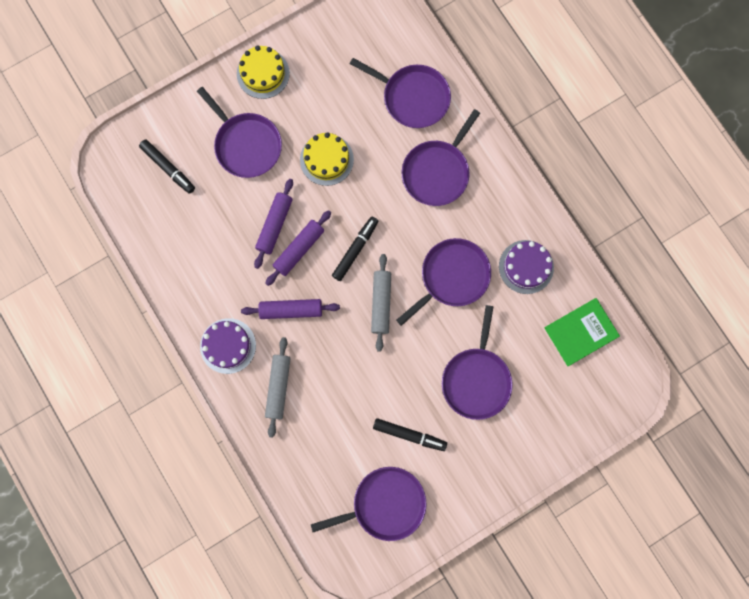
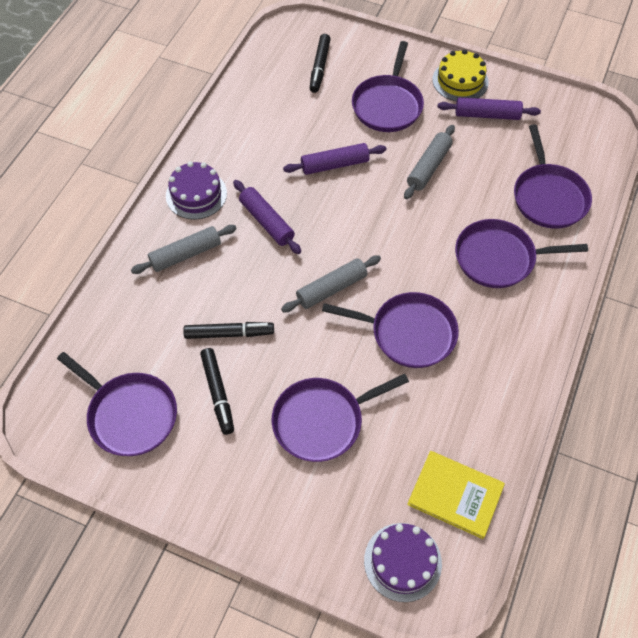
camera: 55 degrees right, 20 degrees down
(299, 249) = (328, 195): purple rolling pin -> purple rolling pin (487, 115)
(326, 159) = (428, 167): yellow cake -> grey rolling pin
(355, 250) = (365, 237): black marker -> black marker (229, 333)
(526, 267) = (477, 395): purple cake -> purple cake (402, 561)
(581, 332) = (455, 495): green book -> yellow book

